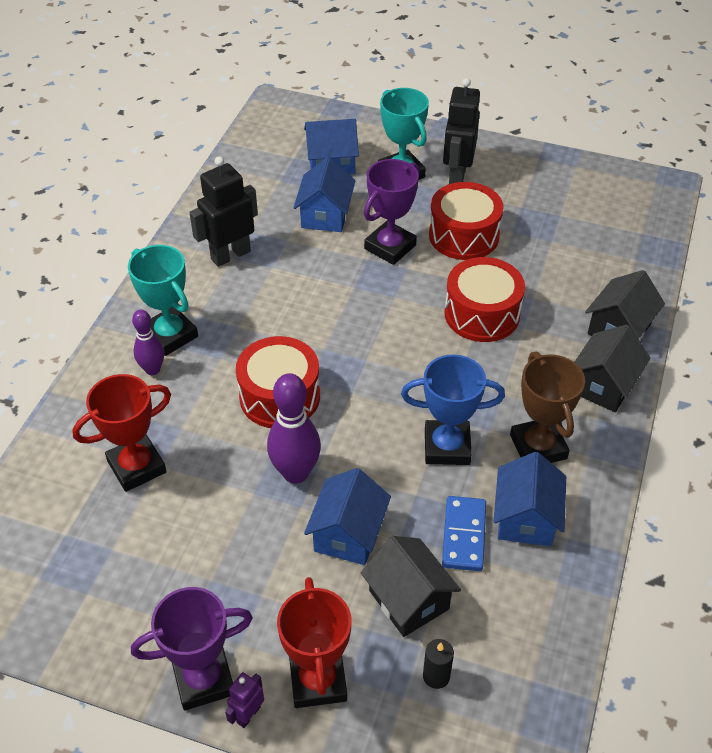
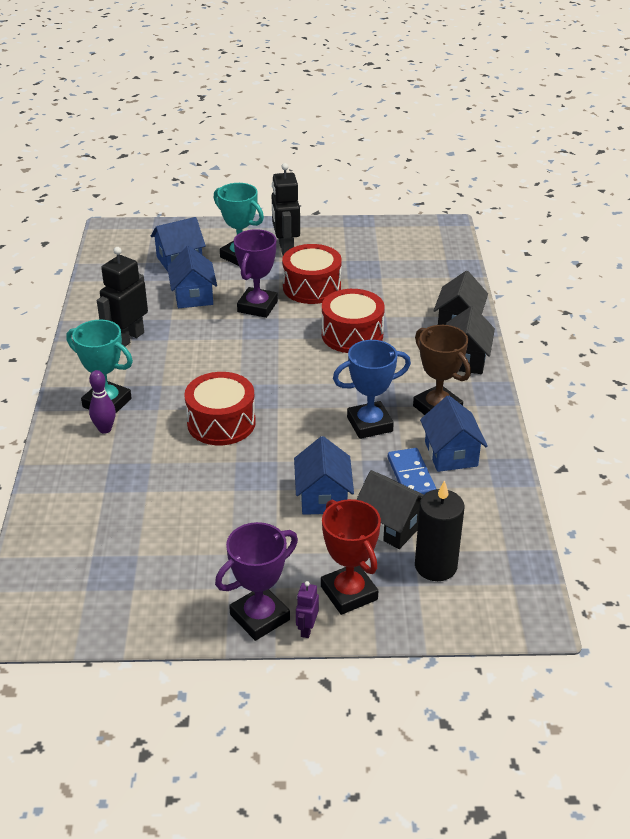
camera: 20 degrees left, 10 degrees down
(137, 467) = (128, 496): red trophy -> none
(295, 473) = (261, 469): purple bowling pin -> none
(436, 676) = (435, 566): black candle -> black candle, size x1.96

